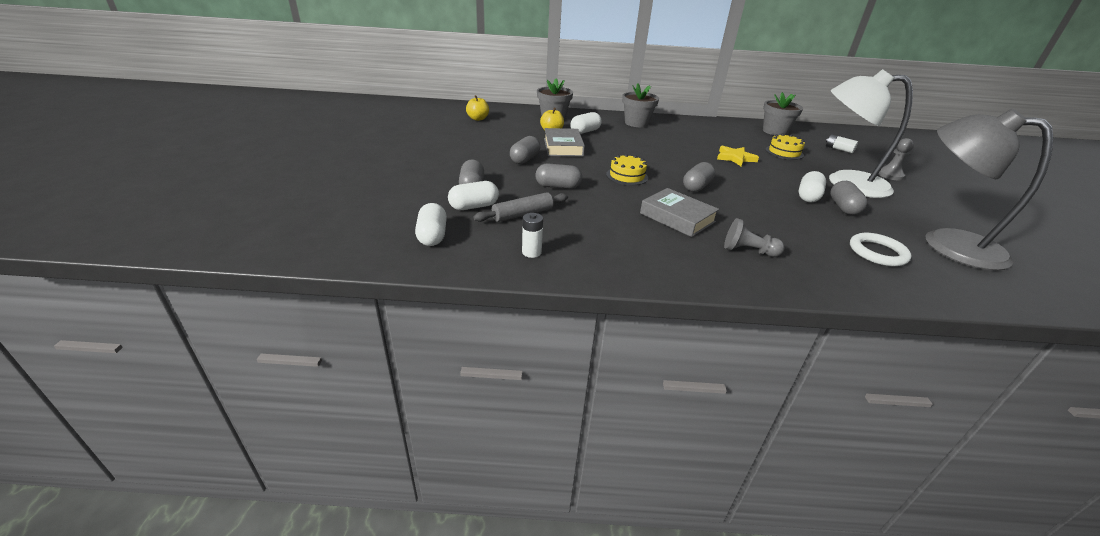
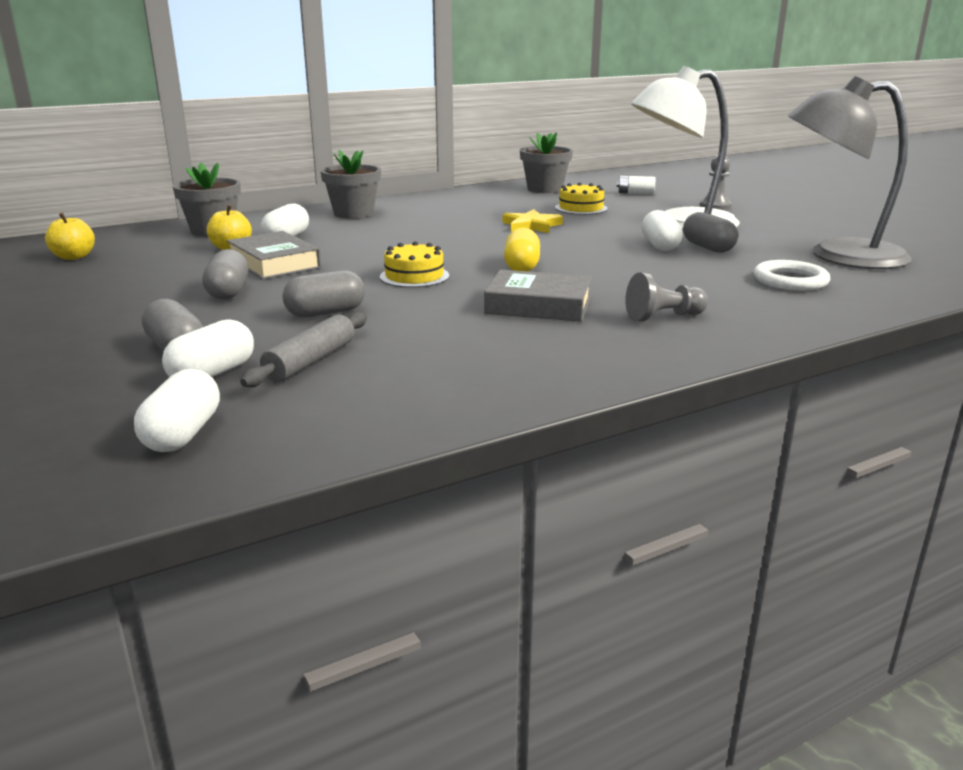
camera: 30 degrees left, 10 degrees down
(432, 236) = (183, 434): white capsule -> white capsule turned 45 degrees clockwise
(531, 252) = (384, 404): white battery -> none
(696, 187) = (522, 266): grey capsule -> yellow capsule

